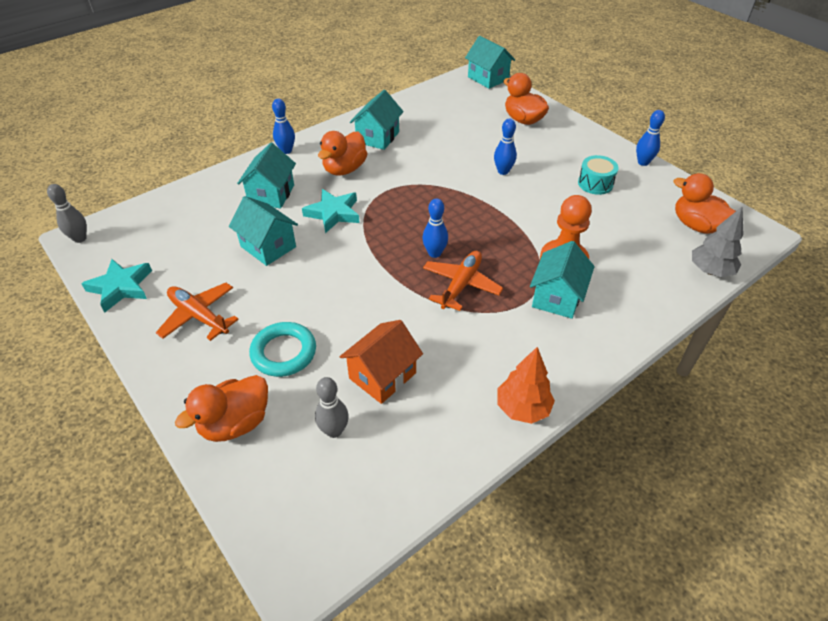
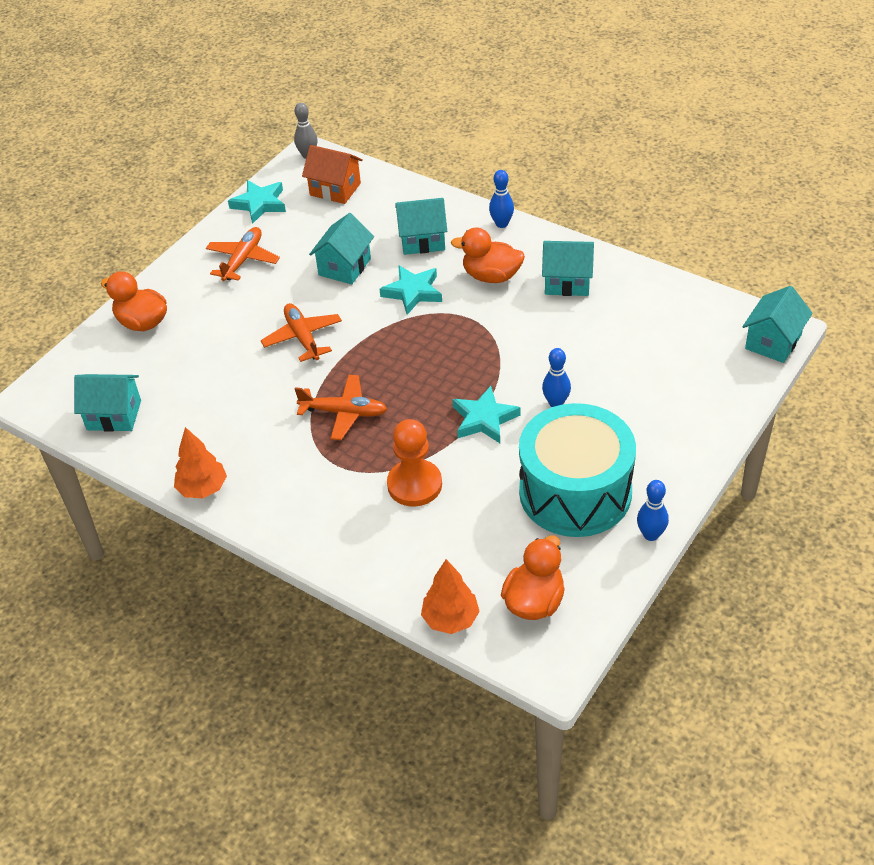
camera: 75 degrees right, 0 degrees up
(284, 352) = (219, 323): turquoise ring -> none
(334, 431) = (149, 378): grey bowling pin -> none
(346, 293) = (303, 337): none -> orange plane
(382, 375) = (213, 390): orange house -> orange house (335, 189)
(434, 253) = (383, 382): blue bowling pin -> none
(505, 208) = (484, 419): none -> turquoise star
(523, 120) = (685, 398): orange duck -> none
(557, 297) = (354, 489): turquoise house -> turquoise house (114, 415)
(595, 183) = (575, 492): turquoise drum -> turquoise drum, size x2.43
(710, 271) = (450, 619): grey tree -> orange tree

